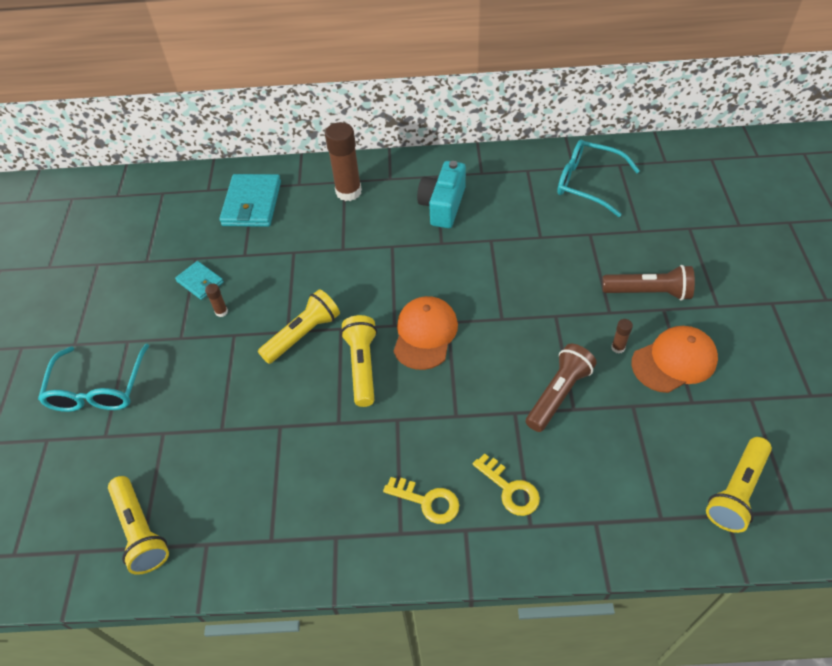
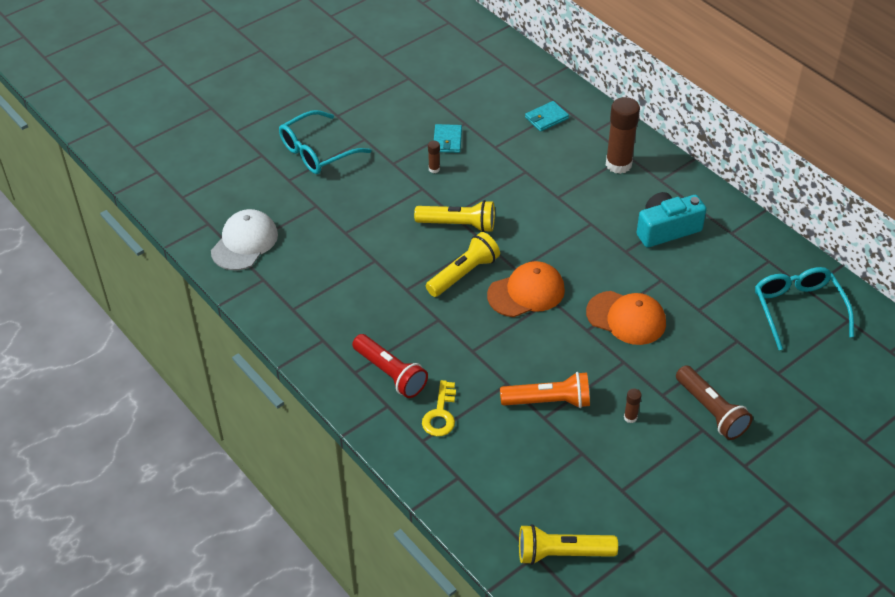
camera: 50 degrees right, 5 degrees down
(140, 531) = (244, 242): yellow flashlight -> white cap
(252, 203) = (546, 118): turquoise wallet -> turquoise wallet, size x0.56
(428, 501) = (390, 373): yellow key -> red flashlight
(558, 394) = (548, 401): brown flashlight -> orange flashlight
(674, 361) = (653, 460): orange cap -> orange cap (626, 318)

